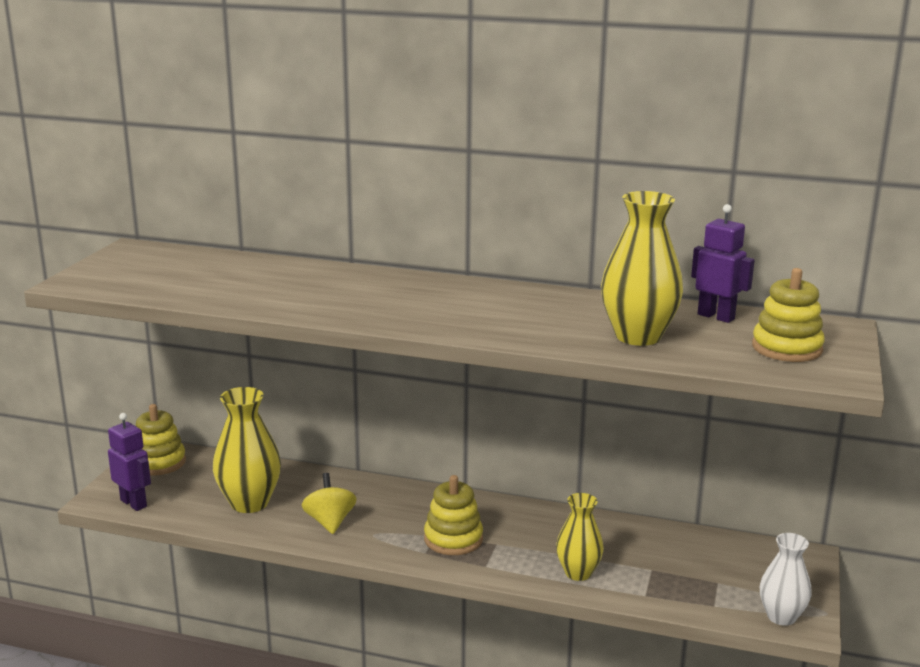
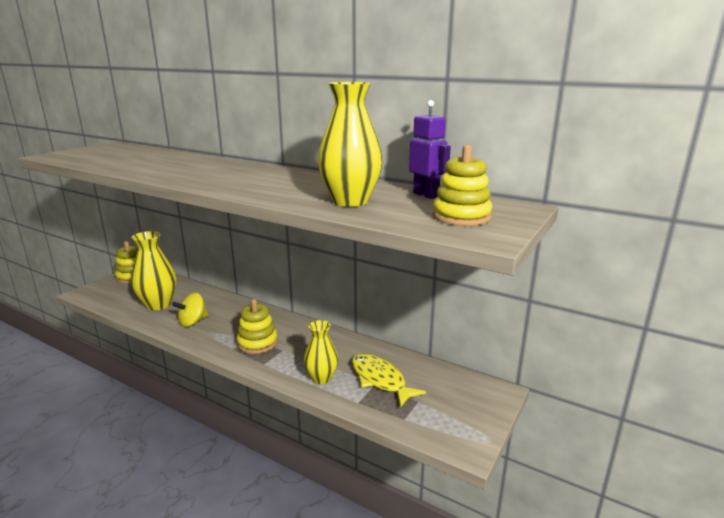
camera: 15 degrees right, 0 degrees up
(134, 503) = (97, 297): purple robot -> none
(330, 522) = (193, 322): yellow spinning top -> yellow spinning top turned 135 degrees counterclockwise
(654, 563) = (380, 380): none -> yellow fish
(781, 617) = (452, 437): white vase -> none

